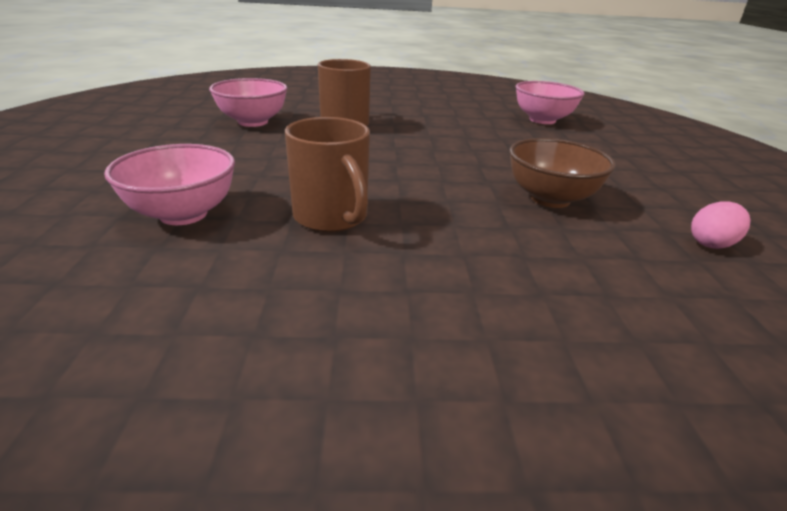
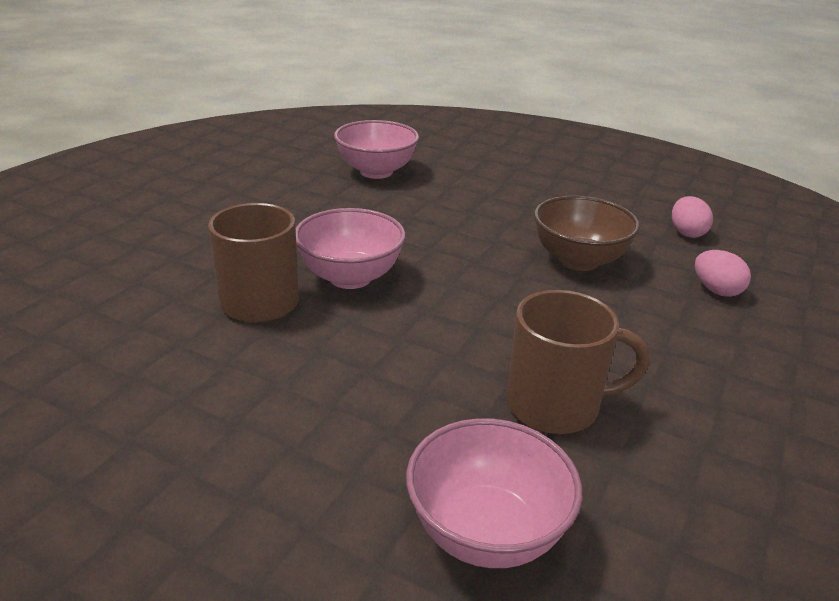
camera: 60 degrees left, 0 degrees up
(253, 122) = (153, 384): pink bowl -> pink bowl (350, 277)
(619, 272) = (716, 290): none -> pink egg

